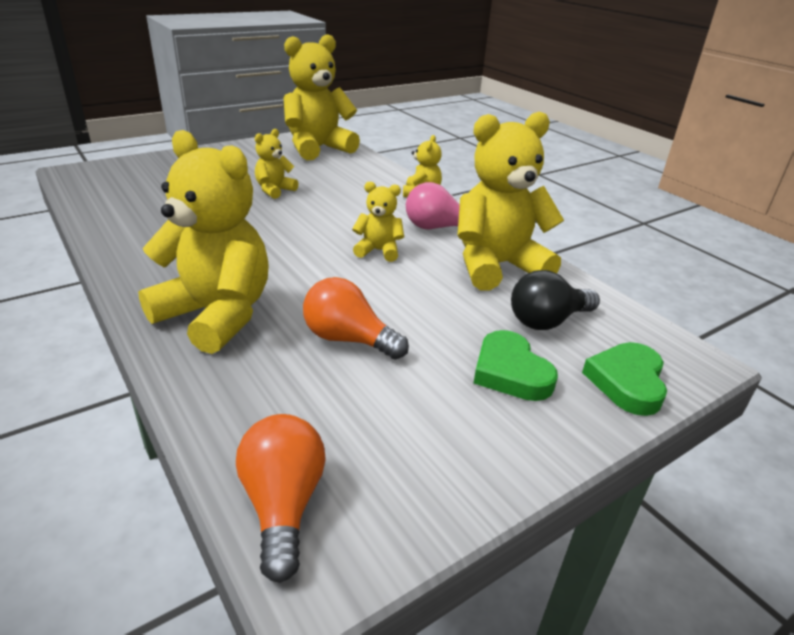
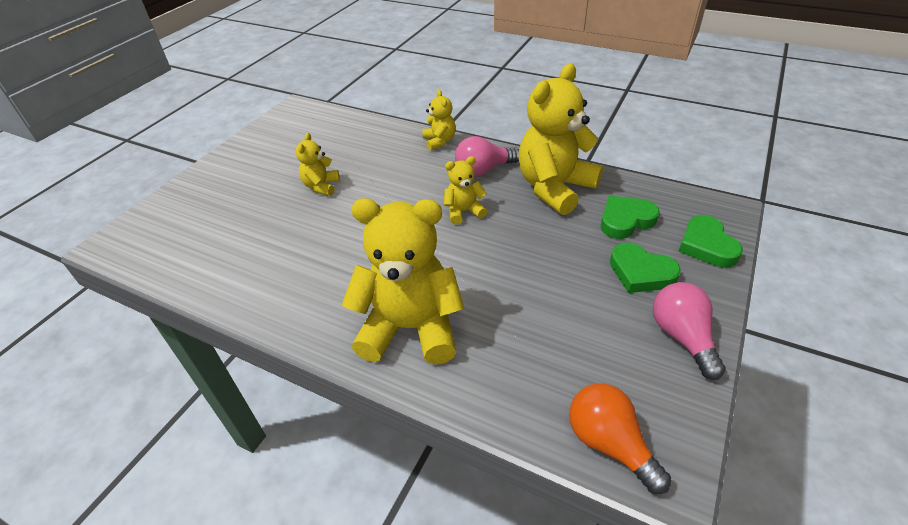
camera: 25 degrees left, 10 degrees up
(318, 148) = (308, 125): yellow teddy bear -> none
(348, 339) = (522, 300): orange light bulb -> none
(491, 452) = (682, 337): none -> pink light bulb
(547, 321) = (625, 220): black light bulb -> green heart

